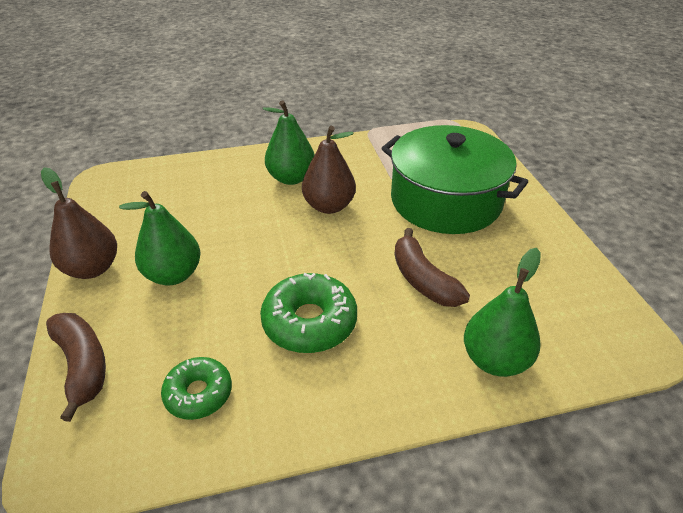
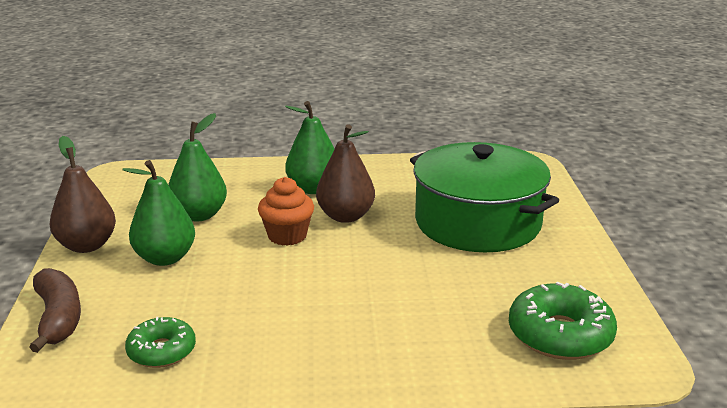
camera: 10 degrees right, 15 degrees down
(282, 234) = (287, 236): none -> orange cupcake
(309, 322) = (290, 309): green donut -> green donut (560, 335)
(423, 279) = (423, 287): brown banana -> none
(495, 360) = (473, 359): green pear -> green pear (199, 215)

